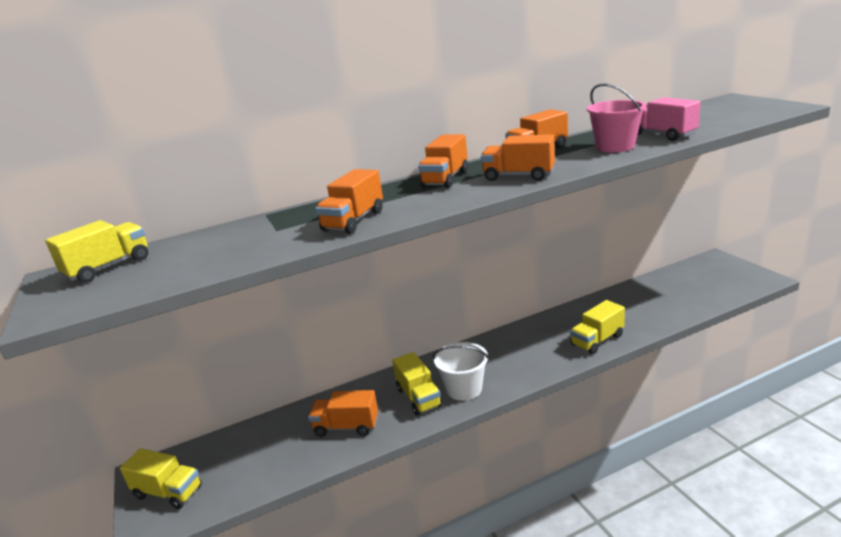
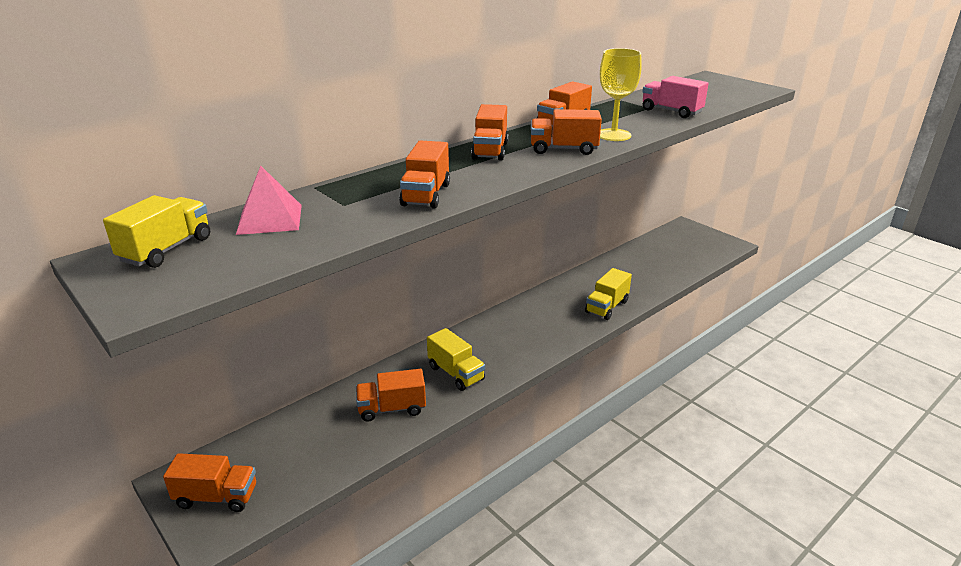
camera: 20 degrees left, 5 degrees up
(168, 492) = (216, 497): yellow truck -> orange truck
(206, 242) = (269, 219): none -> pink pyramid
(464, 389) = (498, 361): white bucket -> none
(581, 160) = (613, 135): none -> yellow goblet
(615, 147) = (635, 122): pink bucket -> none

